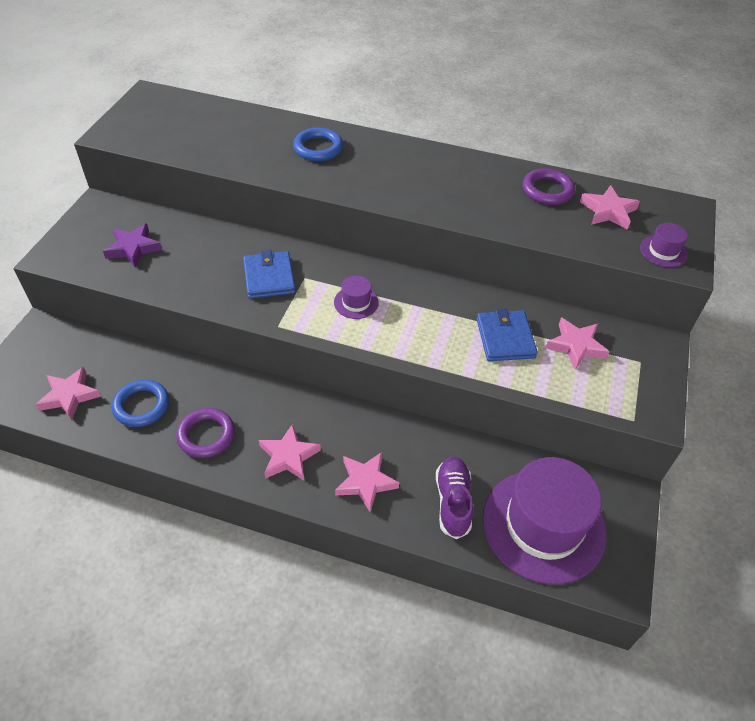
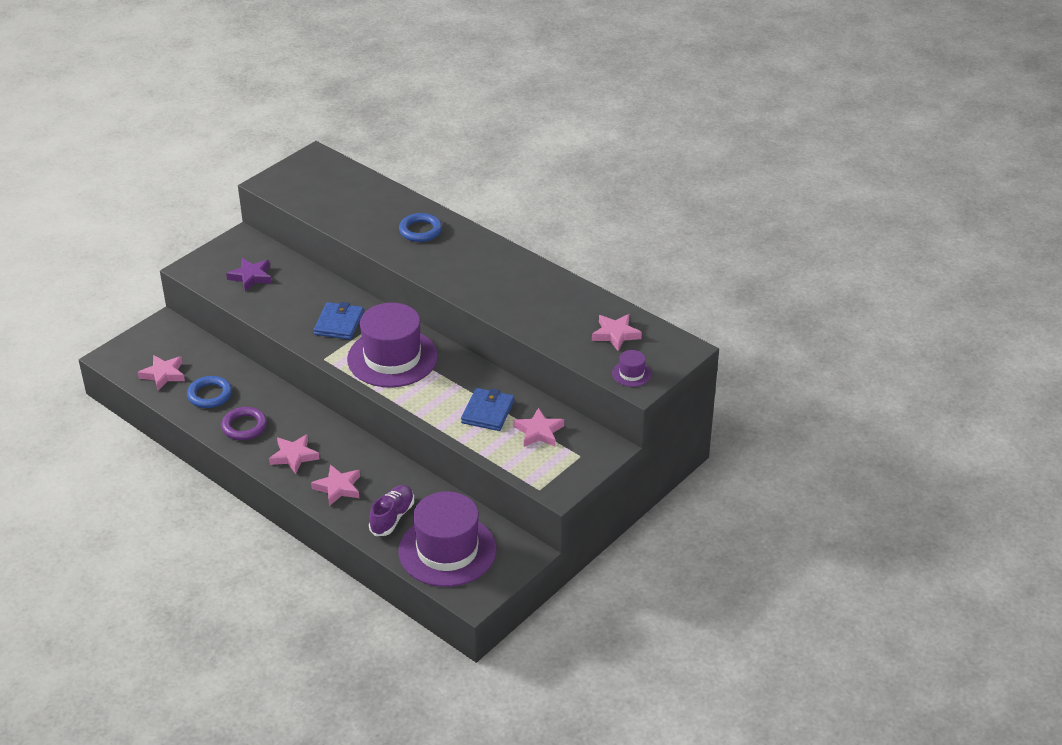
camera: 25 degrees right, 10 degrees down
(356, 302) = (392, 358): purple hat -> purple hat, size x2.42
(547, 190) = (580, 307): purple ring -> none

